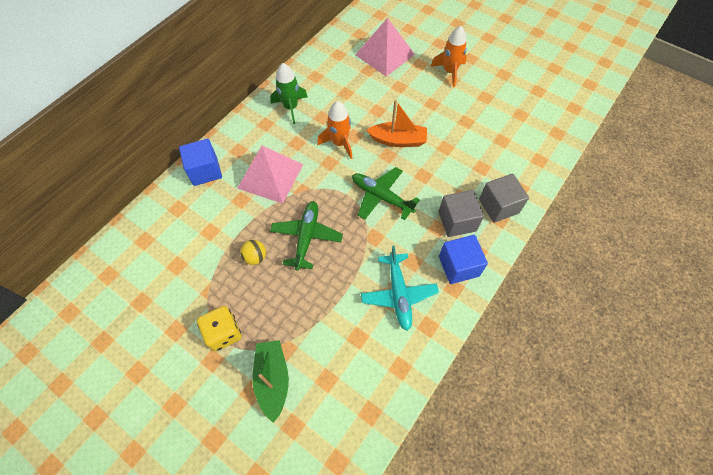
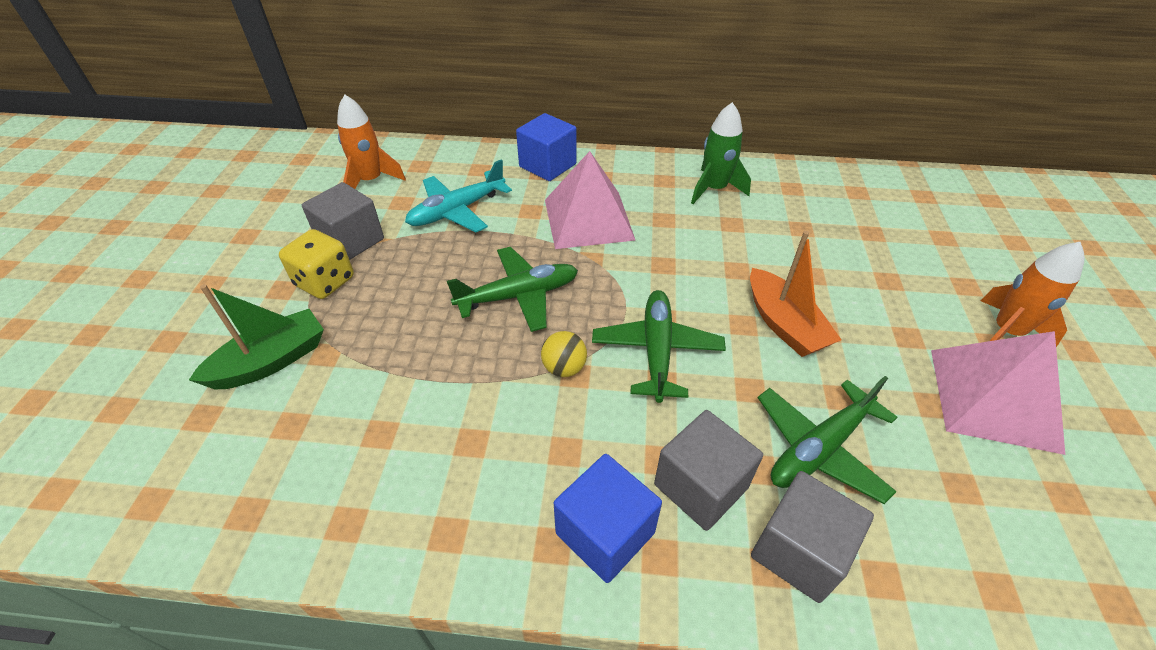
camera: 60 degrees right, 15 degrees down
(194, 307) = (351, 241): none -> grey cube
(255, 257) = (453, 261): yellow ball -> yellow ball (564, 368)
(339, 143) = (706, 260): orange rocket -> orange rocket (371, 181)
(384, 54) = (925, 237): pink pyramid -> pink pyramid (993, 398)
(398, 294) = (488, 457): turquoise plane -> turquoise plane (457, 211)
(463, 171) = (819, 448): none -> green plane

